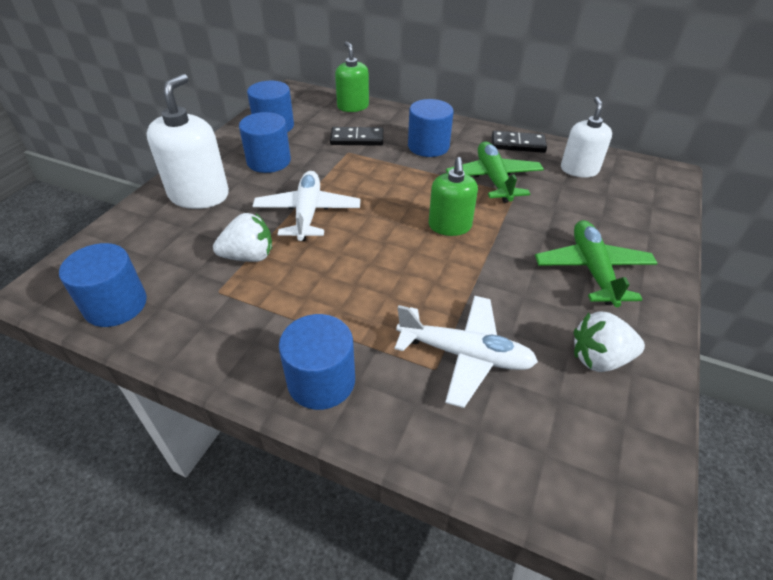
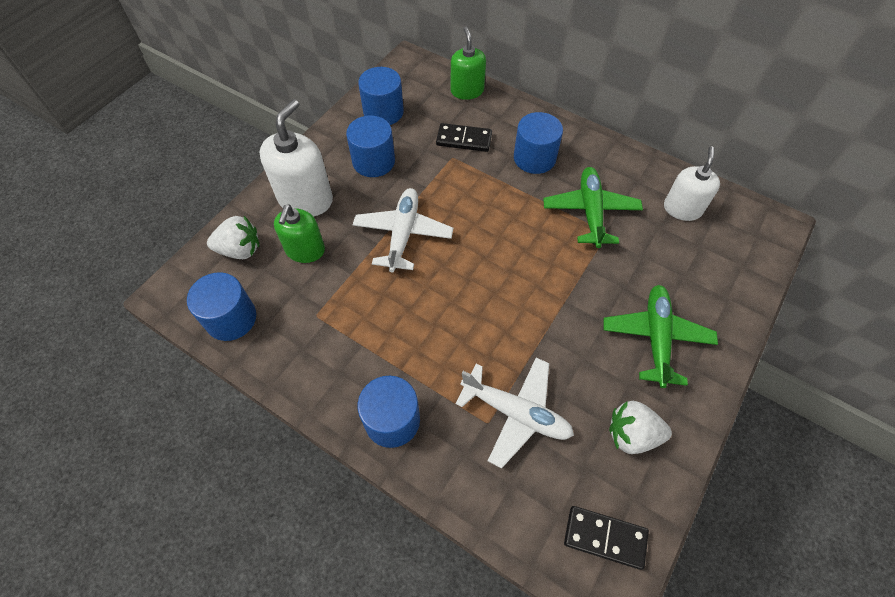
camera: 10 degrees right, 15 degrees up
(249, 256) = (345, 280): white strawberry -> white strawberry (240, 250)
(449, 226) = (533, 267): green soap dispenser -> green soap dispenser (305, 250)
(518, 144) = (628, 165): black domino -> black domino (605, 537)

